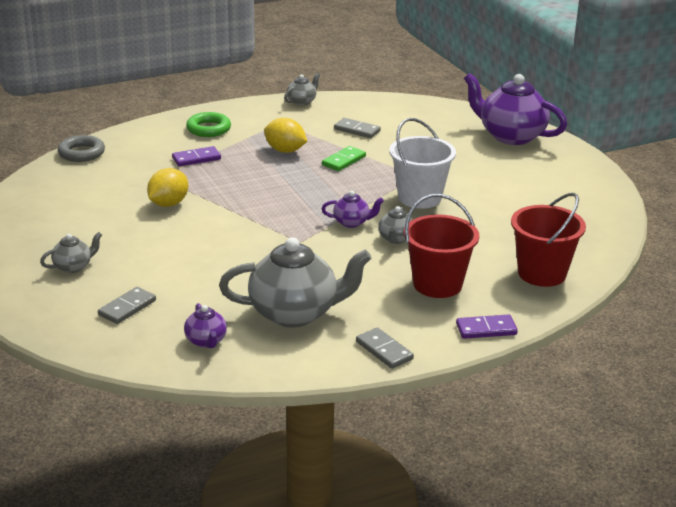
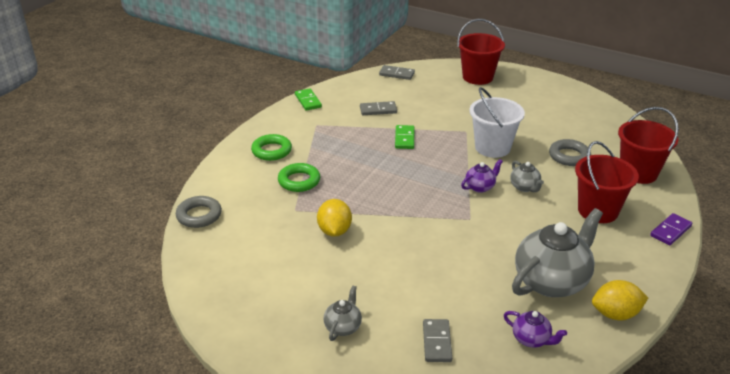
camera: 35 degrees left, 5 degrees up
(196, 159) = (299, 181): purple domino -> green ring
(285, 151) = (353, 147): yellow lemon -> yellow lemon (615, 314)
(302, 102) = (308, 101): grey teapot -> green domino
(384, 350) = (643, 280): grey domino -> grey domino (396, 74)
(489, 233) = (569, 156): none -> grey ring
(510, 136) = (477, 77): purple teapot -> red bucket

